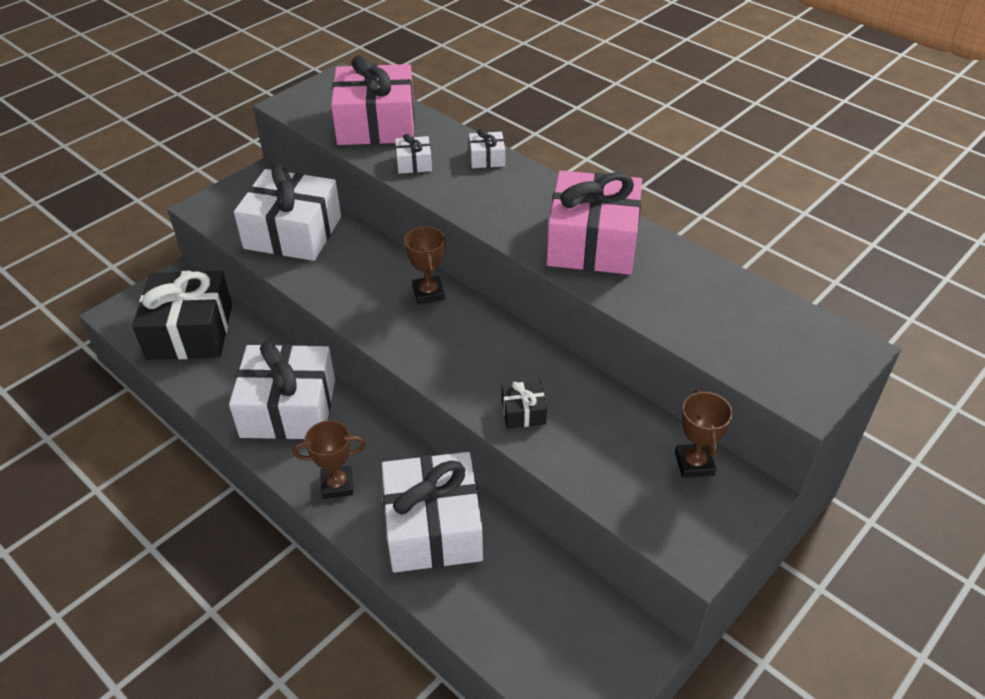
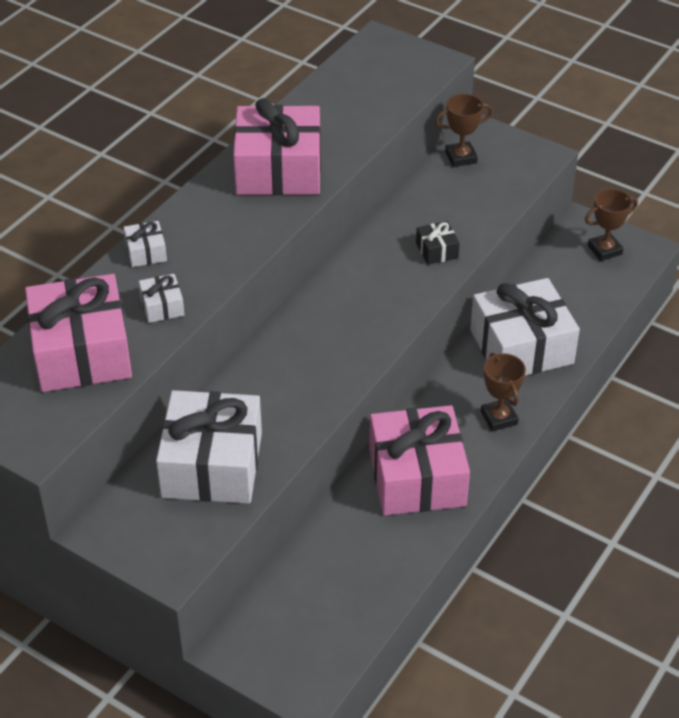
camera: 100 degrees left, 0 degrees up
(190, 331) = (323, 601): black gift -> none
(288, 408) = (417, 477): white gift -> pink gift
(428, 293) = (297, 332): brown trophy -> brown trophy (604, 250)

